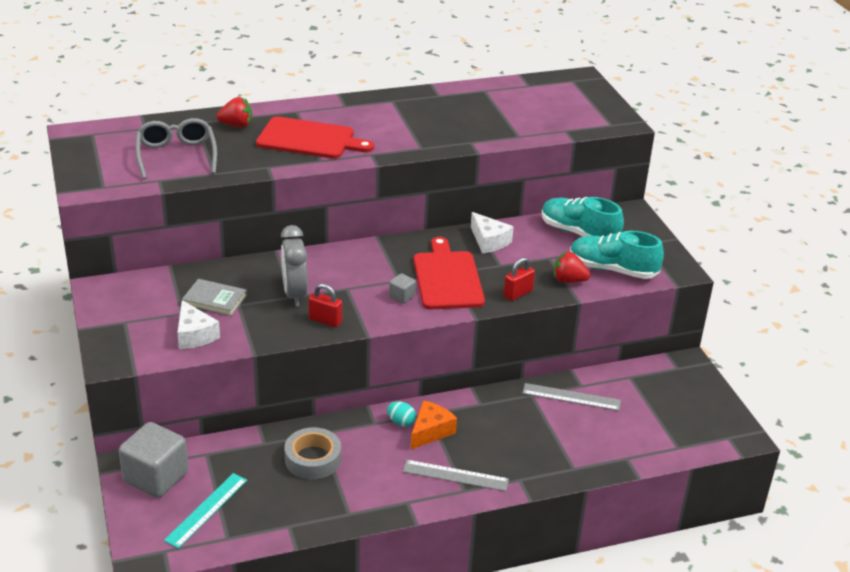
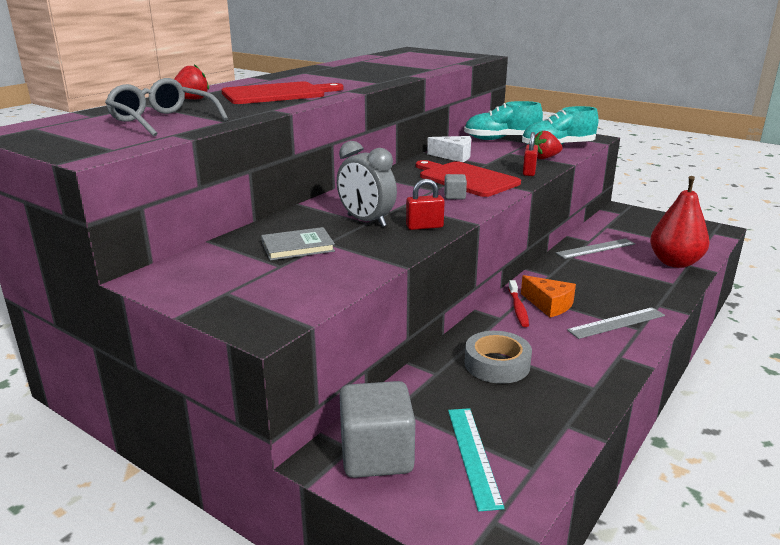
camera: 35 degrees left, 10 degrees down
(194, 335) = (322, 275): white cheese -> none
(401, 422) = (518, 308): turquoise egg -> red toothbrush
(430, 431) = (549, 305): orange cheese -> orange cheese turned 135 degrees clockwise
(617, 449) = (674, 262): none -> red pear

